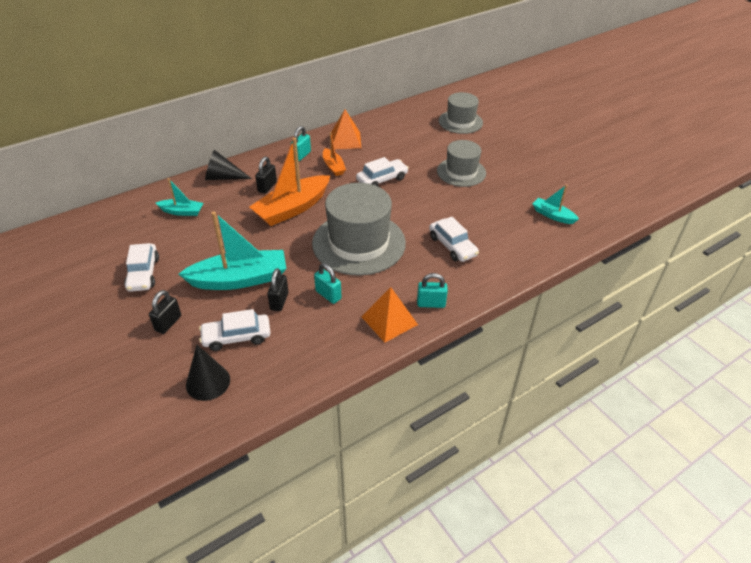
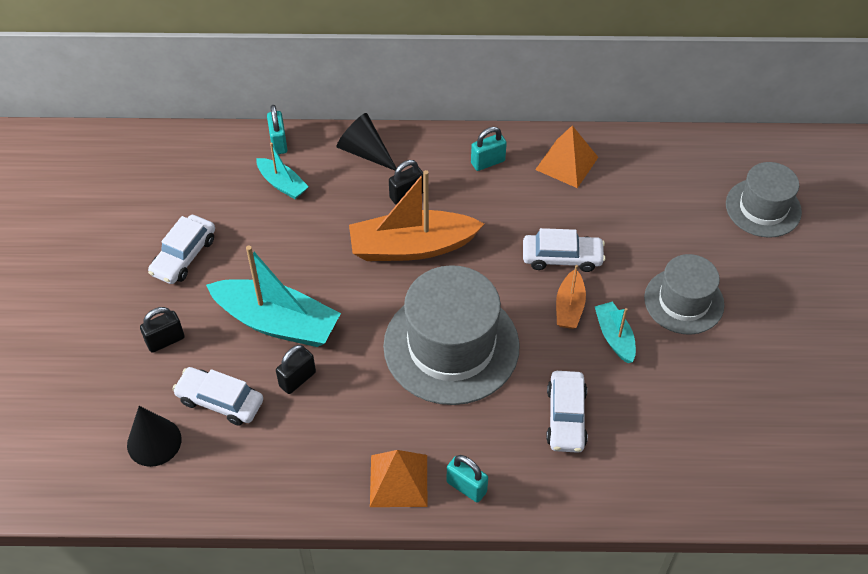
camera: 35 degrees right, 10 degrees up
(328, 295) = (357, 402): turquoise padlock -> turquoise padlock (278, 143)
(333, 167) = (514, 203): orange boat -> orange boat (569, 307)
(552, 215) = (751, 446): turquoise boat -> turquoise boat (614, 337)

